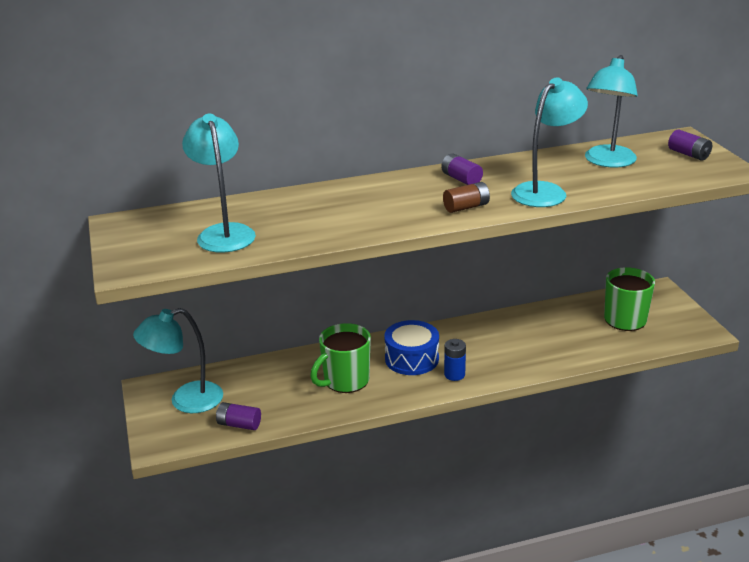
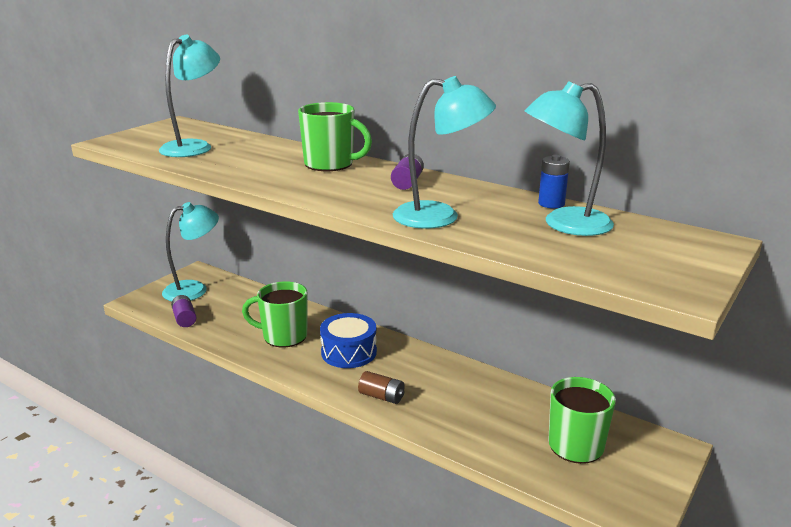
camera: 50 degrees right, 5 degrees down
(186, 401) = (194, 289): turquoise lamp -> turquoise lamp turned 120 degrees clockwise
(375, 192) = (330, 164): none -> green mug
(454, 374) = (350, 382): blue battery -> blue battery (551, 204)
(466, 207) = (351, 198): brown battery -> brown battery (381, 396)
(688, 154) = (673, 257): purple battery -> none

